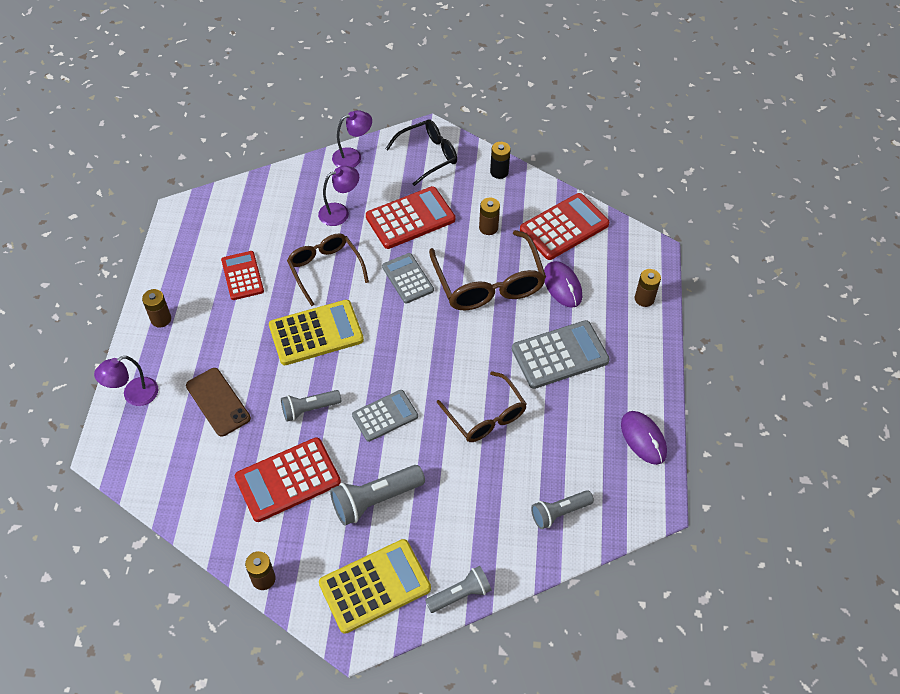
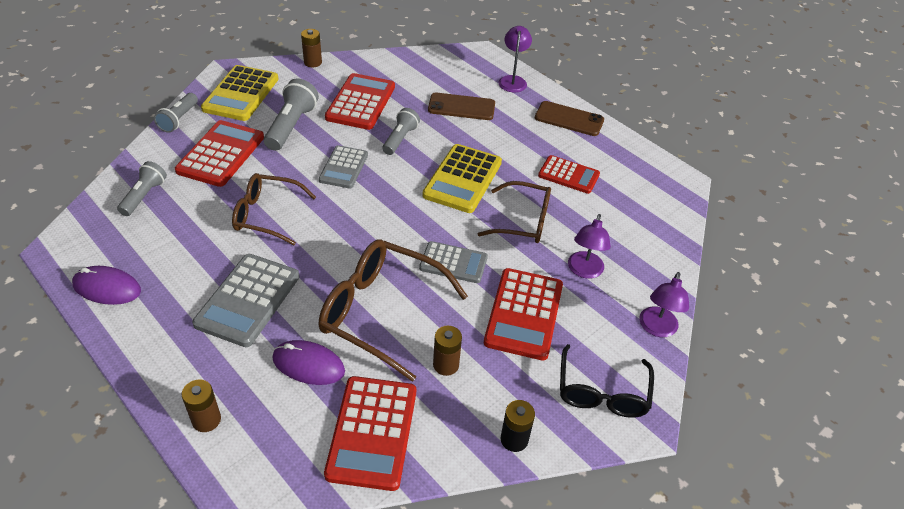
camera: 130 degrees right, 10 degrees down
(161, 319) = (569, 119): brown battery -> brown phone
(463, 513) = (221, 154): none -> red calculator

